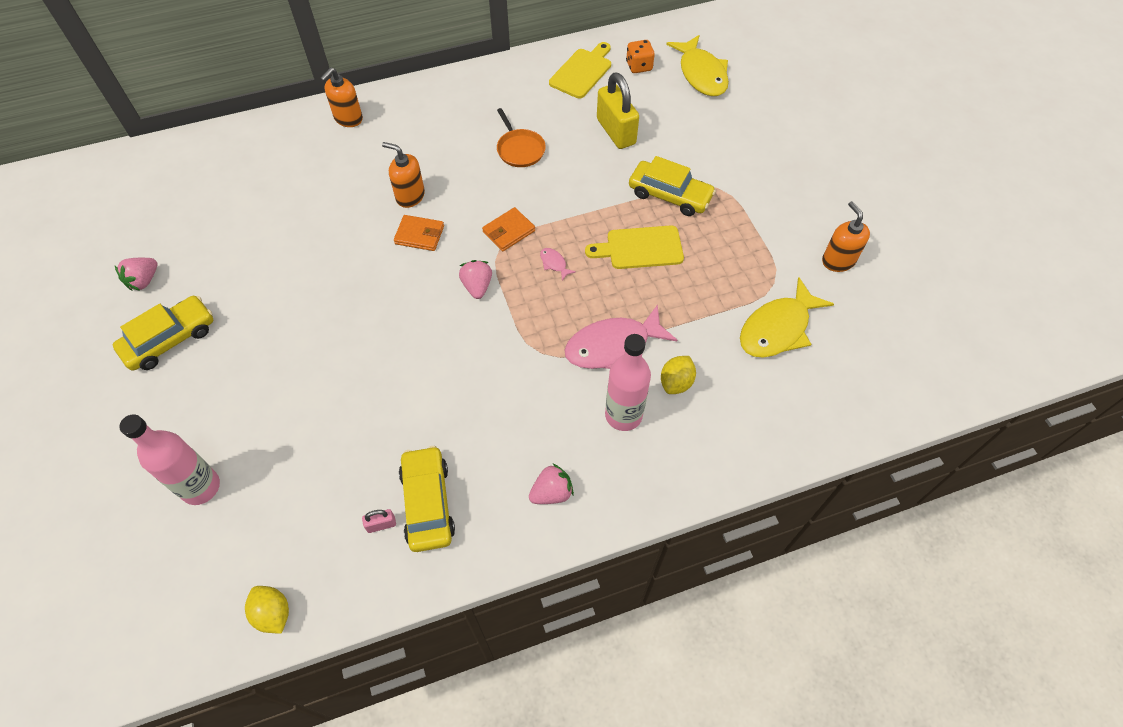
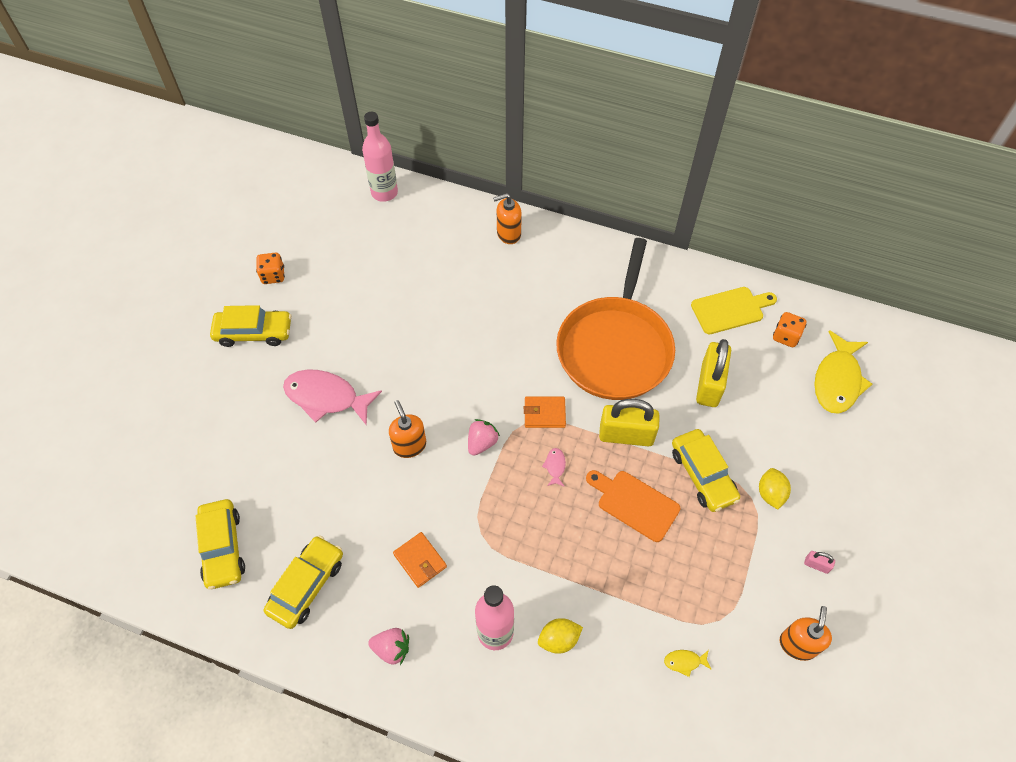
camera: 40 degrees right, 0 degrees up
(144, 281) = (273, 275): pink strawberry -> orange dice
(201, 487) = (187, 456): pink bottle -> pink bottle (384, 192)
(273, 613) = (156, 581): yellow lemon -> yellow lemon (770, 494)
(315, 535) = (222, 548): none -> yellow car
(381, 524) = (266, 575): pink padlock -> pink padlock (816, 565)
(410, 196) = (498, 331): orange soap dispenser -> orange soap dispenser (409, 445)
(419, 235) = (477, 369): orange wallet -> orange wallet (420, 561)
(520, 149) = (615, 347): orange pan -> orange pan, size x2.43
(588, 205) = (626, 435): none -> yellow padlock
(613, 346) = (538, 570): pink fish -> pink fish (326, 397)
(640, 248) = (634, 503): yellow cutting board -> orange cutting board
(777, 328) = (684, 662): yellow fish -> yellow fish, size x0.41

